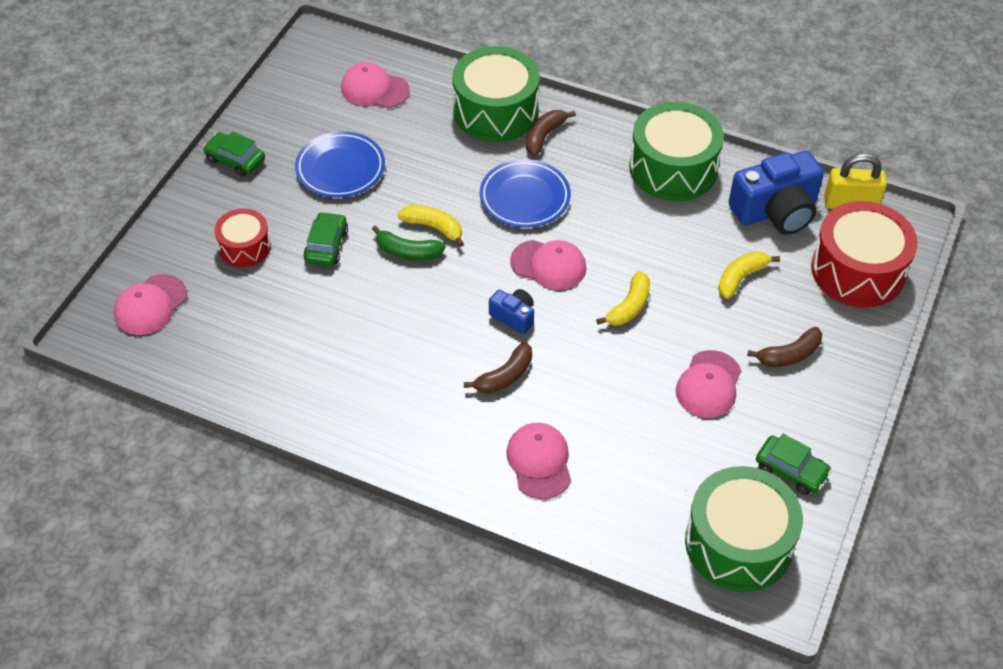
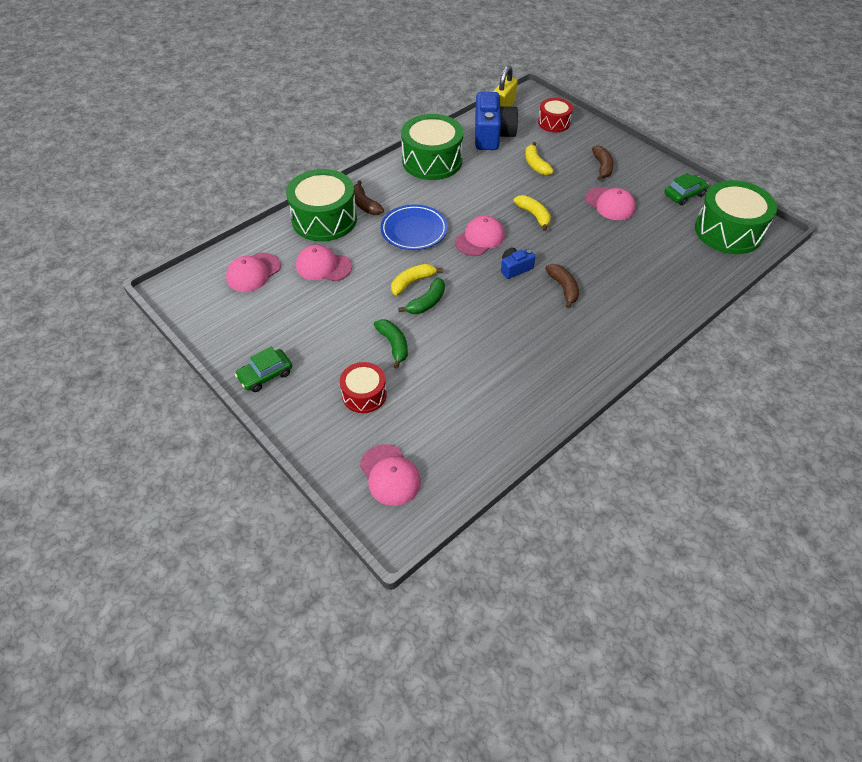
camera: 65 degrees left, 0 degrees up
(326, 246) = (393, 345): green car -> green banana
(340, 169) = (321, 315): blue plate -> none
(539, 462) = (640, 294): pink cap -> pink cap (323, 266)
(858, 270) = (554, 123): red drum -> red drum, size x0.56

